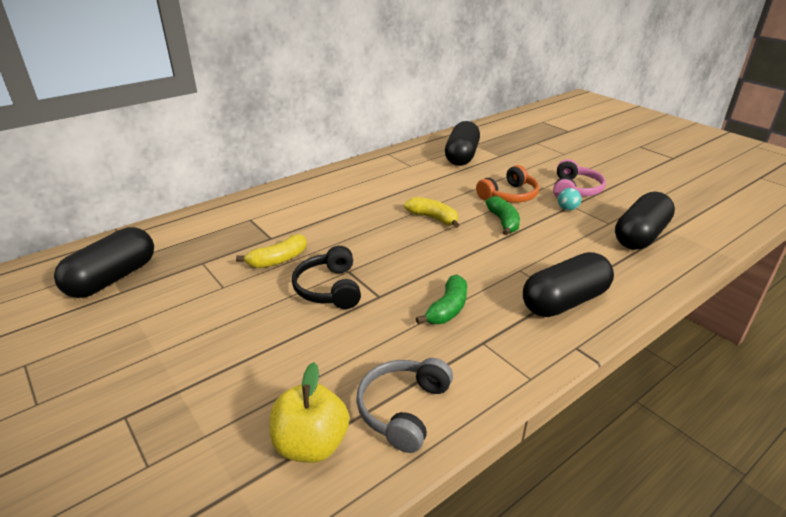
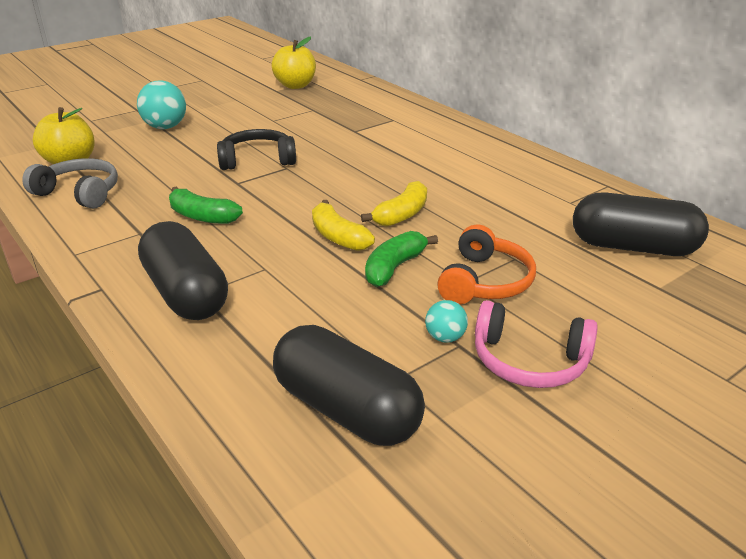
camera: 90 degrees right, 0 degrees up
(113, 278) = (295, 85): black capsule -> yellow apple
(212, 371) = (165, 127): none -> turquoise ball
(278, 260) = (312, 136): yellow banana -> yellow banana (338, 237)
(503, 222) = (394, 268): green banana -> green banana turned 135 degrees clockwise
(509, 195) = (485, 282): orange headphones -> orange headphones turned 120 degrees counterclockwise

